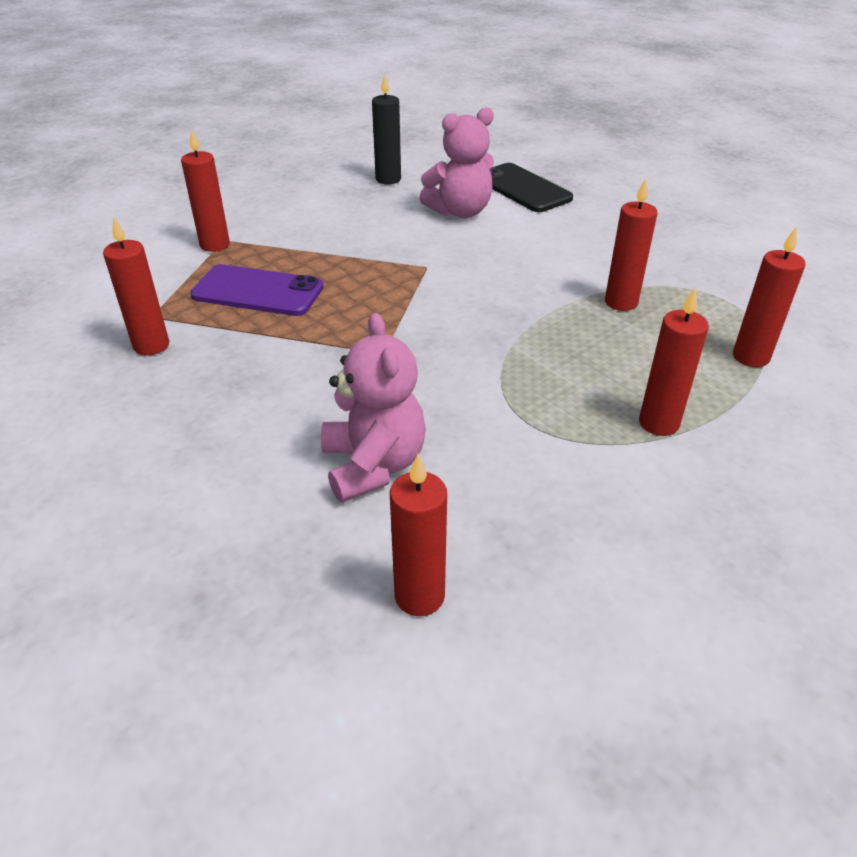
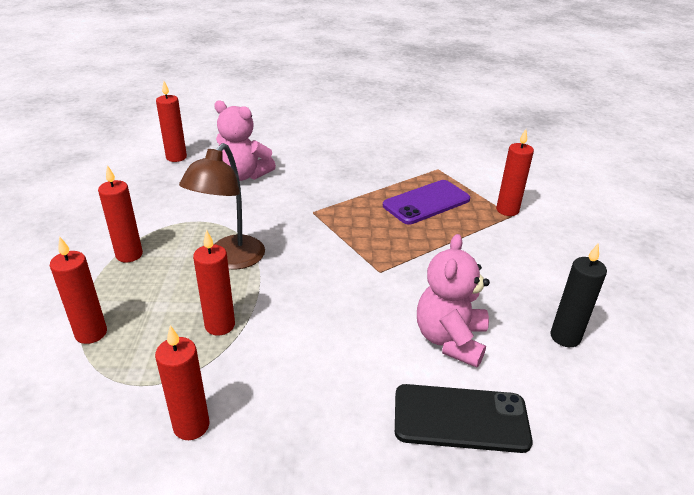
camera: 130 degrees right, 5 degrees down
(151, 345) = (408, 161): red candle -> red candle (191, 426)
(547, 351) = (230, 260): none -> brown lamp

